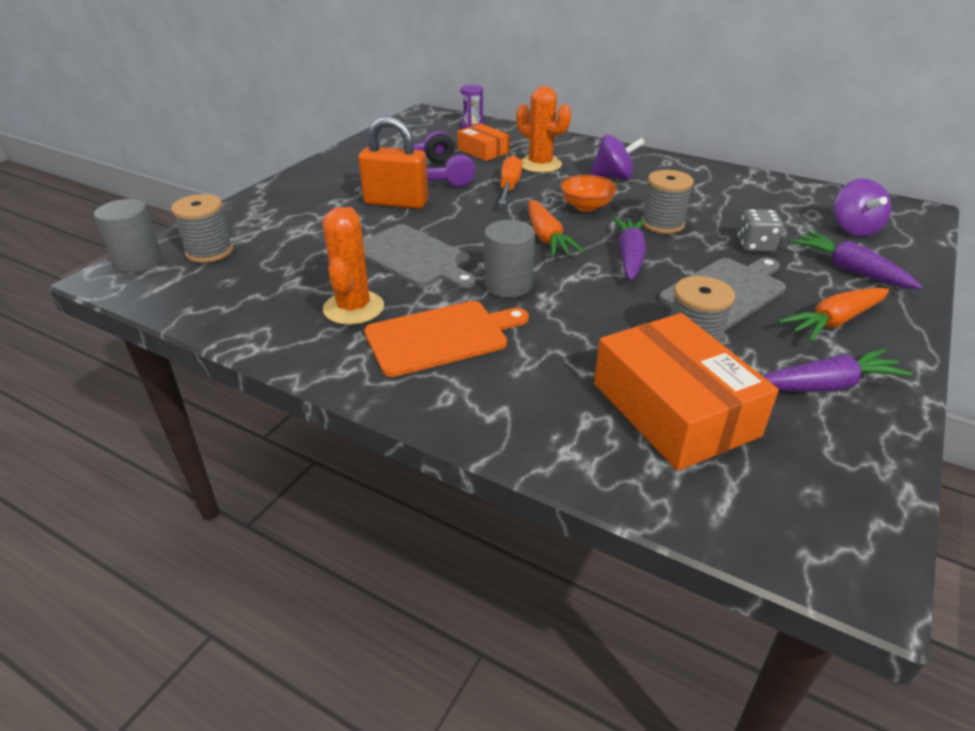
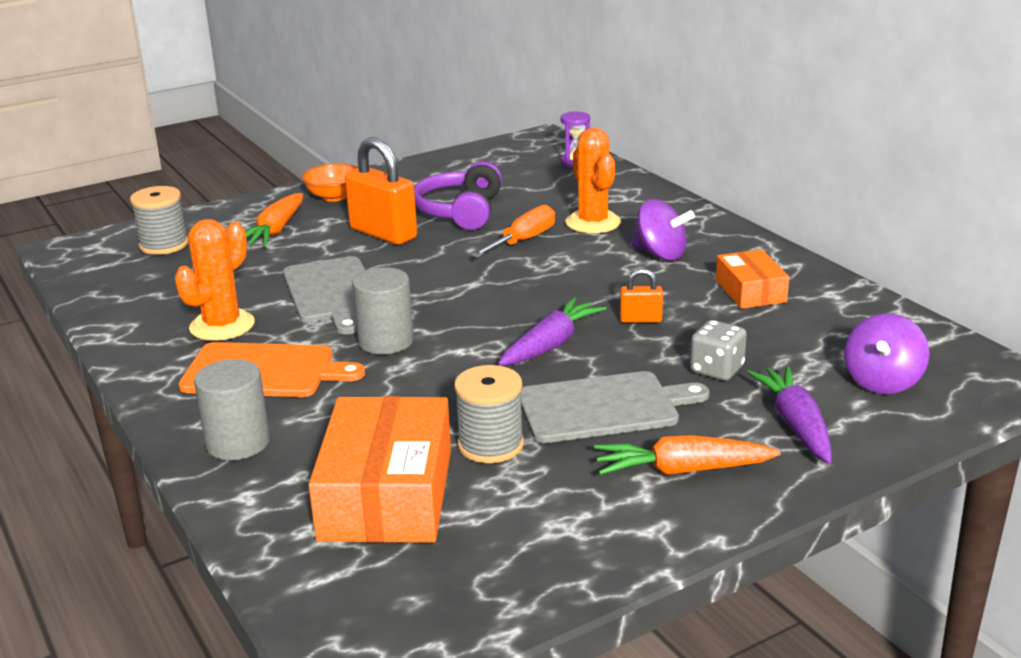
camera: 30 degrees right, 10 degrees down
(138, 261) = (100, 241): grey cylinder -> grey cylinder (238, 443)
(483, 151) = (548, 194): orange box -> orange box (750, 291)
(547, 238) = (488, 304): orange carrot -> orange carrot (275, 231)
(586, 206) = (579, 281): orange bowl -> orange bowl (334, 196)
(662, 224) = (640, 319): grey spool -> orange padlock
(827, 385) = (573, 524): purple carrot -> none

